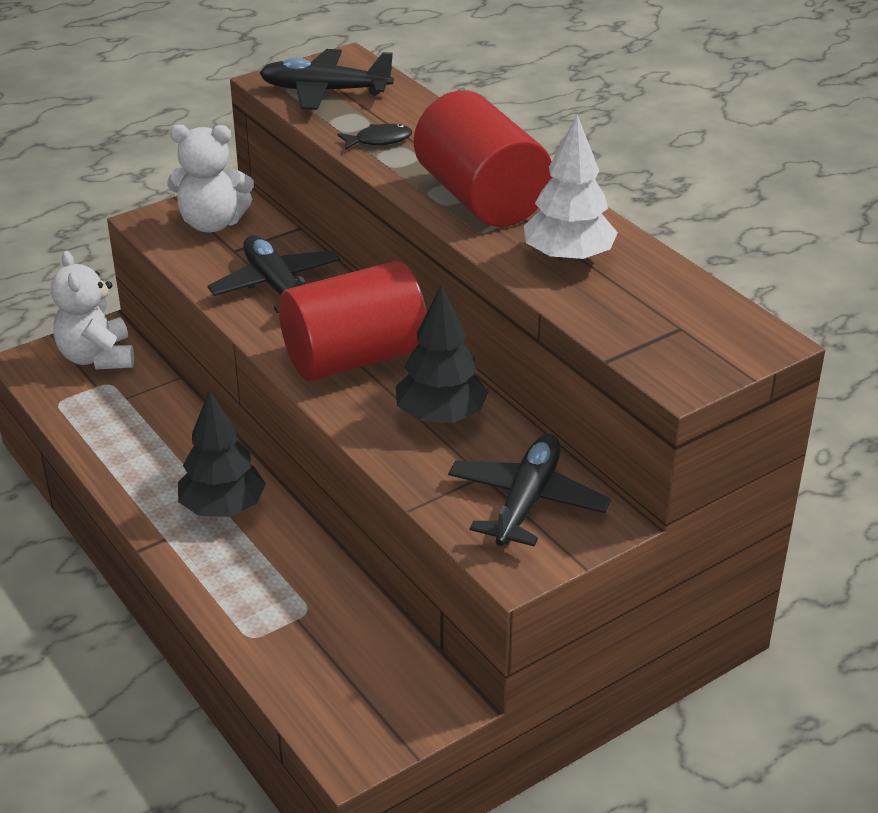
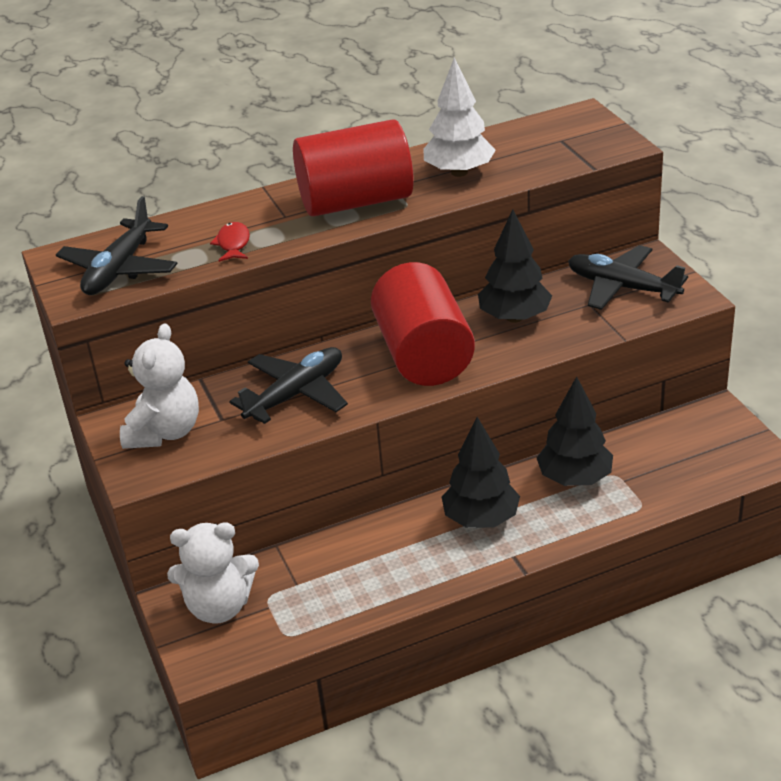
camera: 75 degrees left, 0 degrees up
(276, 286) = (296, 394): black plane -> black plane turned 150 degrees clockwise
(297, 576) = (575, 478): none -> black tree
(379, 140) = (233, 244): black fish -> red fish

